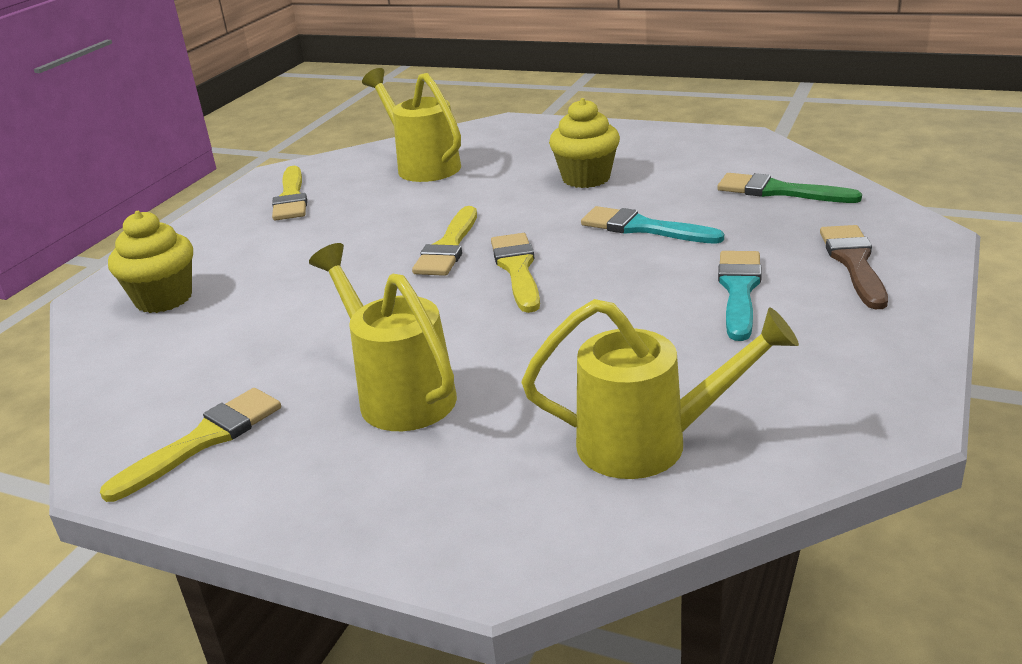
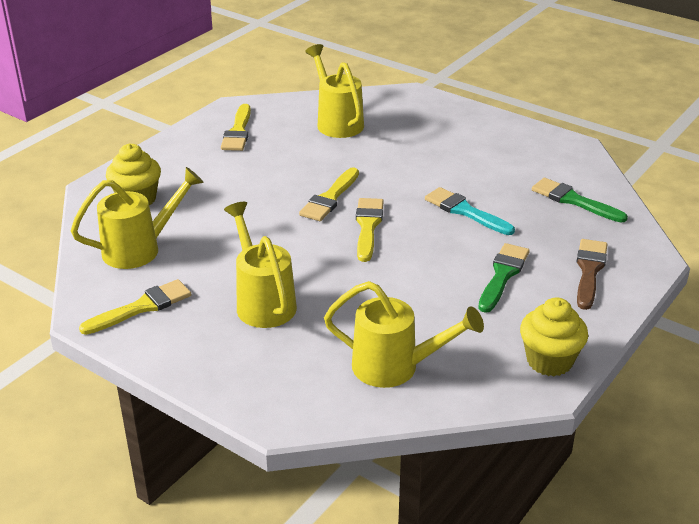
camera: 10 degrees right, 5 degrees up
(182, 361) = (139, 249): none -> yellow watering can
(586, 178) = (446, 159): yellow cupcake -> yellow cupcake (549, 361)
(739, 290) = (503, 275): turquoise brush -> green brush

